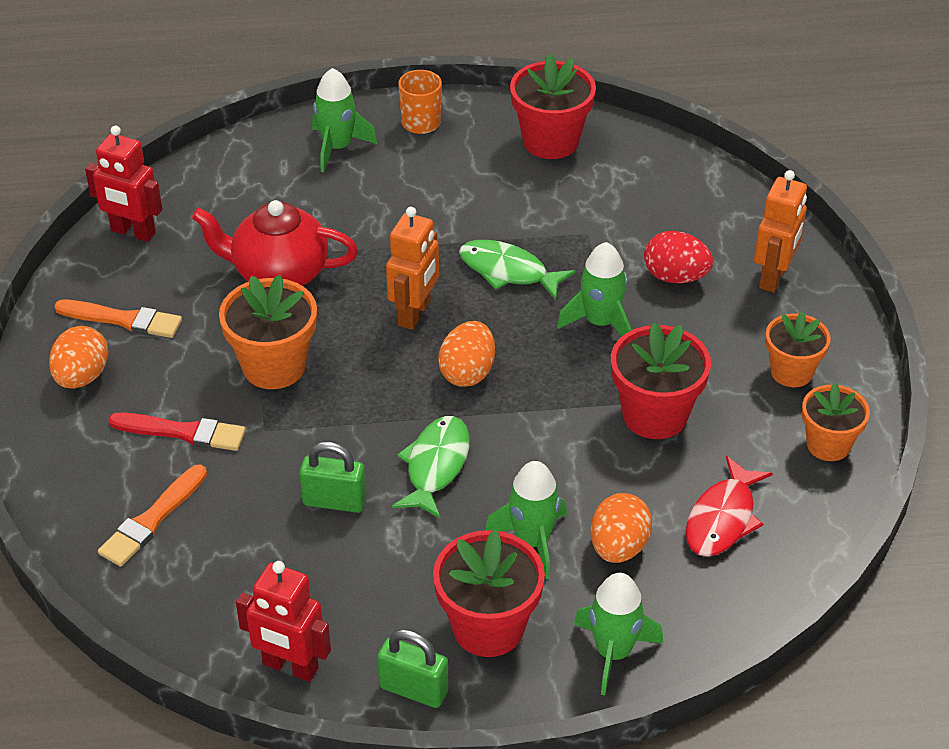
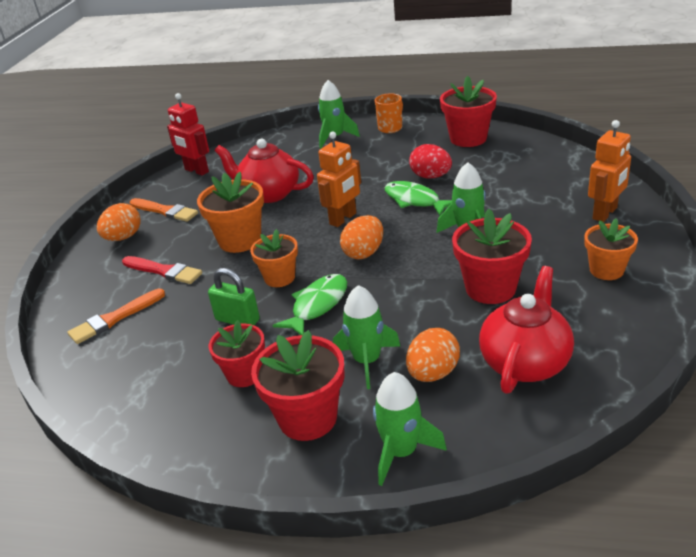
camera: 20 degrees right, 10 degrees down
(290, 667) = (148, 425): red robot -> none
(382, 580) = (244, 374): none -> red flower pot
(413, 689) = (229, 456): green padlock -> none
(675, 277) = (531, 209): red egg -> red egg (431, 176)
(722, 518) = (525, 362): red fish -> red teapot
(828, 445) = (628, 320): orange flower pot -> orange flower pot (279, 278)

